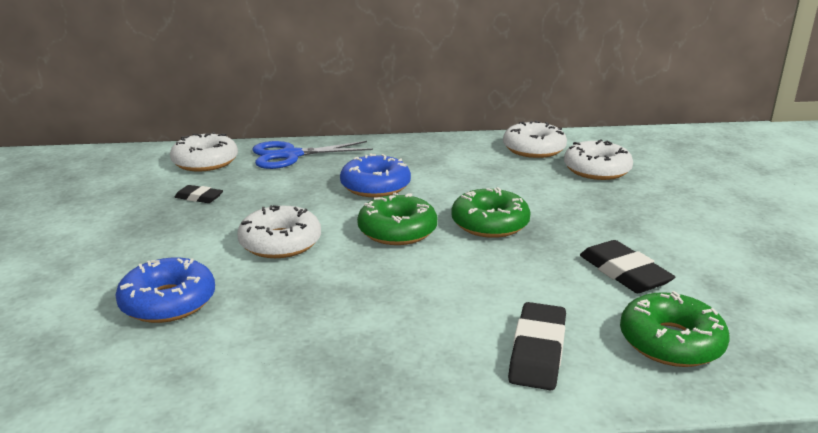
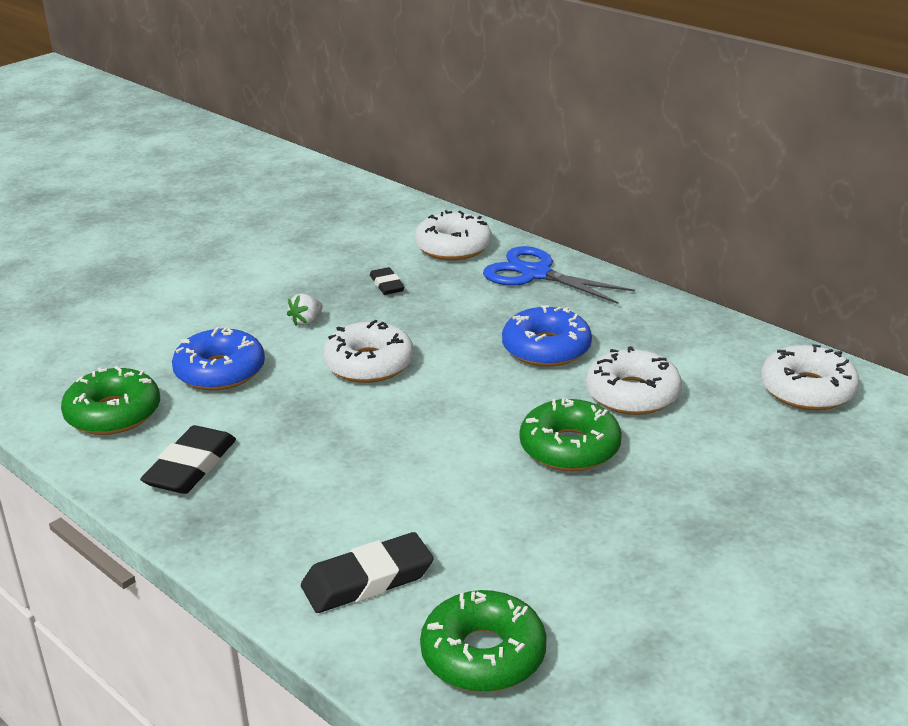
camera: 50 degrees right, 5 degrees up
(179, 241) = (306, 322): none -> white strawberry
(397, 230) = (476, 406): green donut -> green donut (113, 413)
(596, 170) = (826, 455): white donut -> white donut (632, 394)
(624, 272) = (587, 574): black eraser -> black eraser (191, 466)

